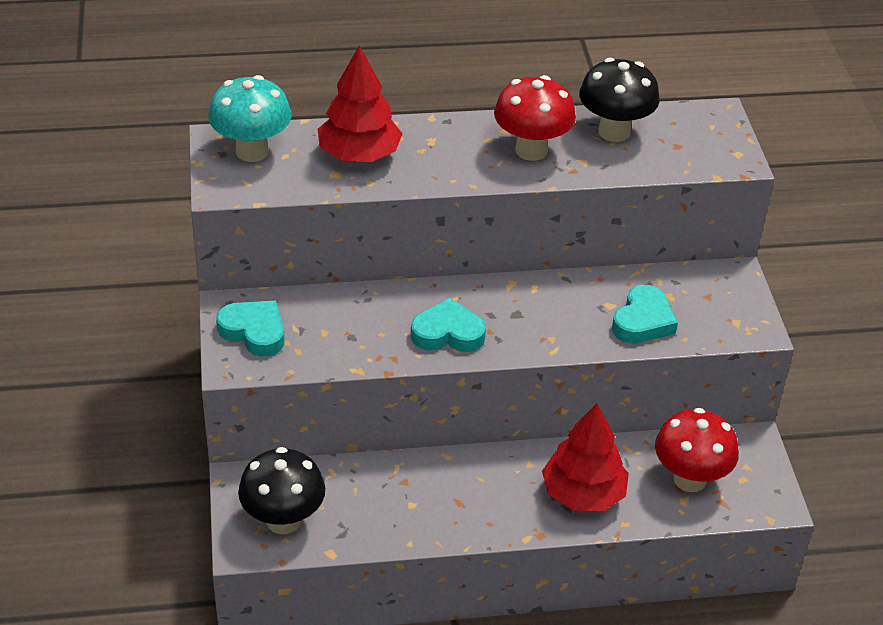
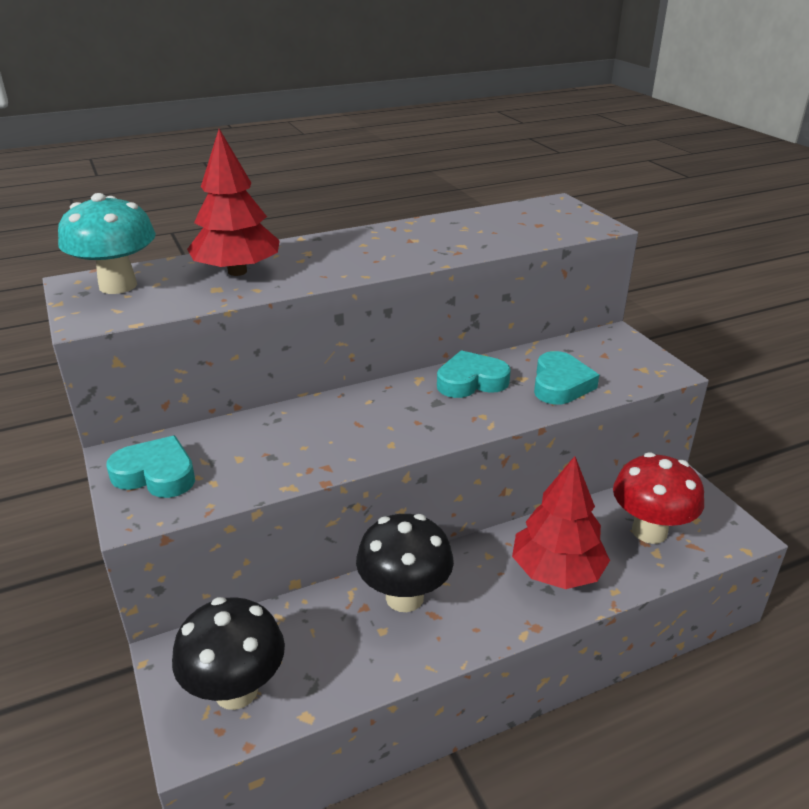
camera: 15 degrees left, 10 degrees down
(448, 333) = (375, 432): turquoise heart -> turquoise heart (471, 381)
(531, 150) = (409, 245): red mushroom -> none
(614, 132) = (477, 224): black mushroom -> black mushroom (404, 597)

